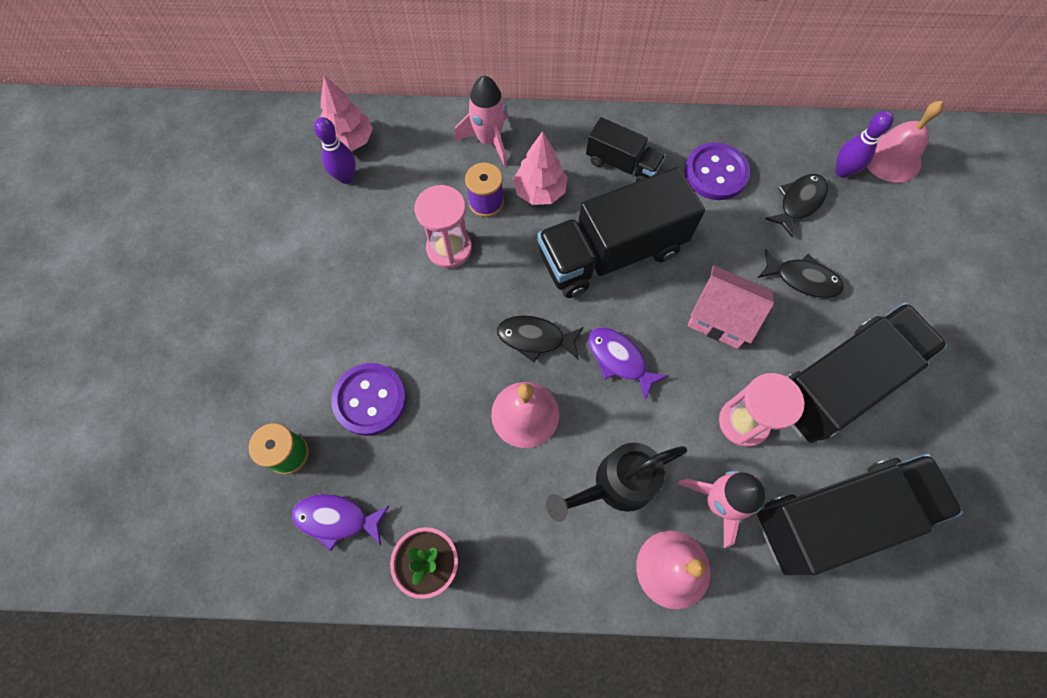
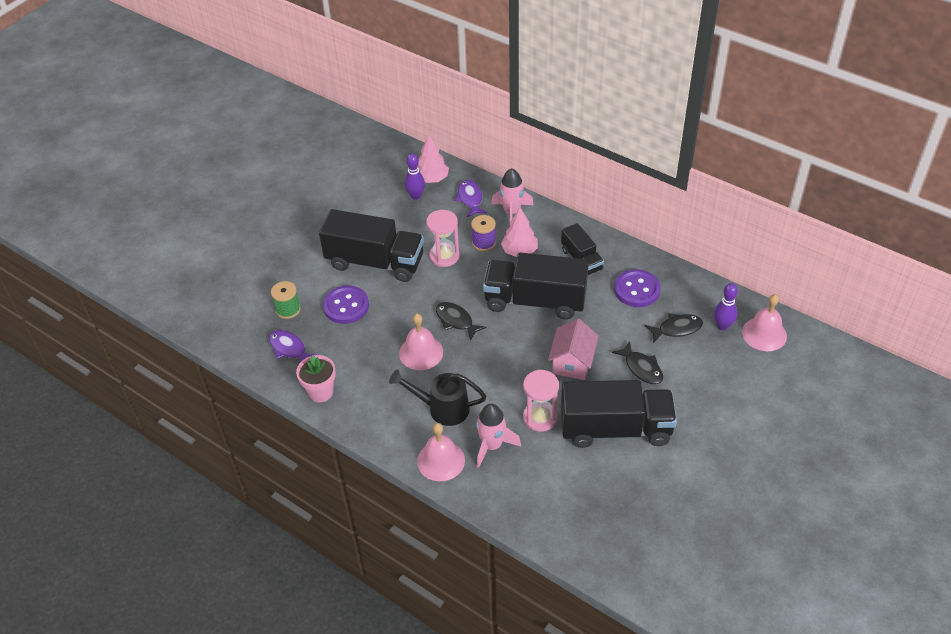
camera: 35 degrees right, 20 degrees down
(619, 360) = (494, 353): purple fish -> purple fish (470, 198)
(720, 317) = (572, 362): pink house -> pink house turned 45 degrees clockwise
(836, 517) = (553, 488): black truck -> black truck (375, 262)

